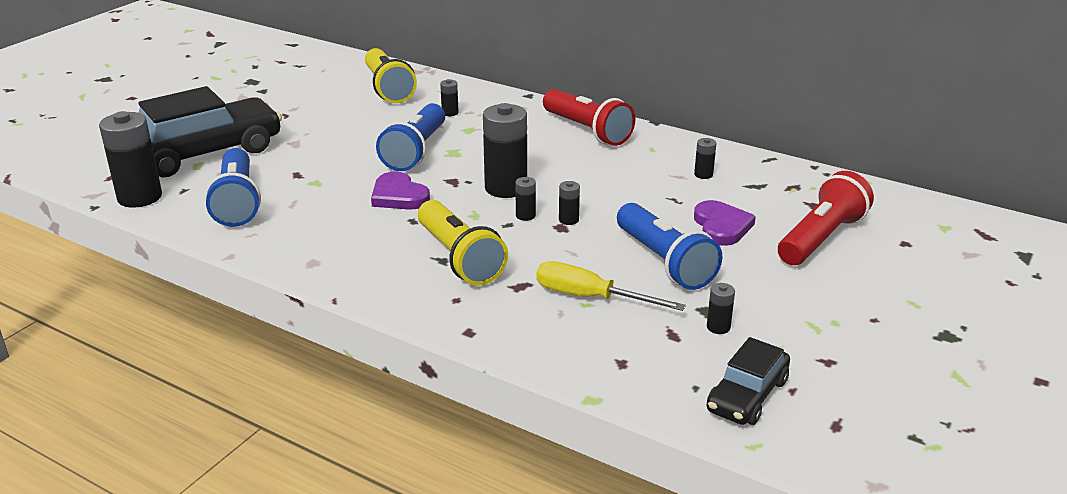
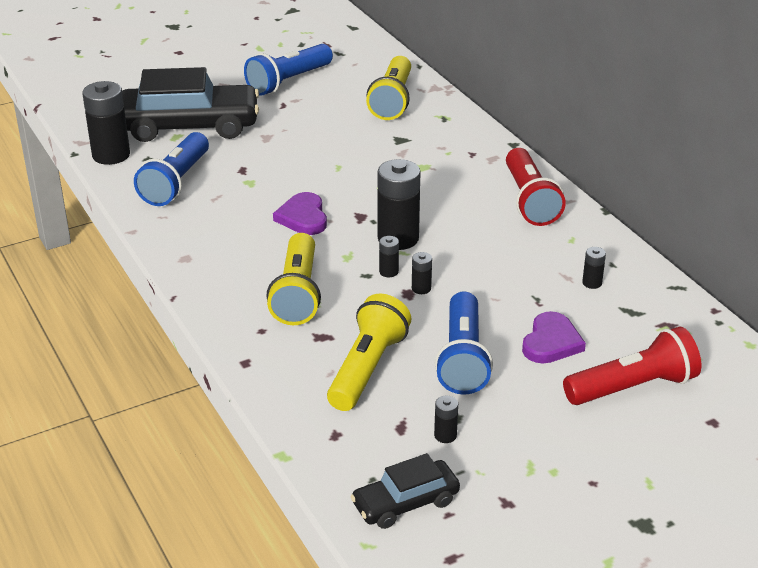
camera: 30 degrees right, 5 degrees up
(415, 151) = (356, 176): blue flashlight -> blue flashlight (288, 82)
(450, 113) = (423, 143): black battery -> none
(590, 297) = (367, 368): yellow screwdriver -> yellow flashlight

